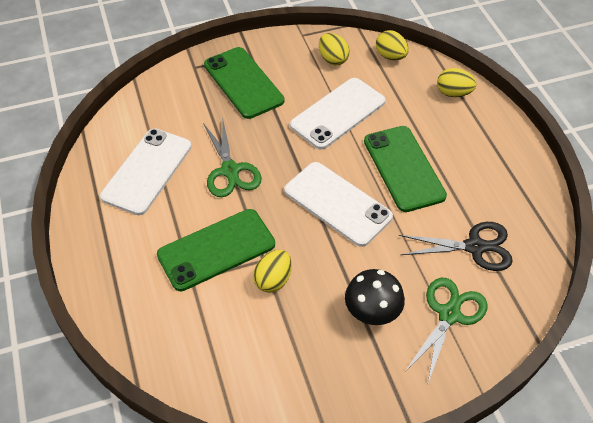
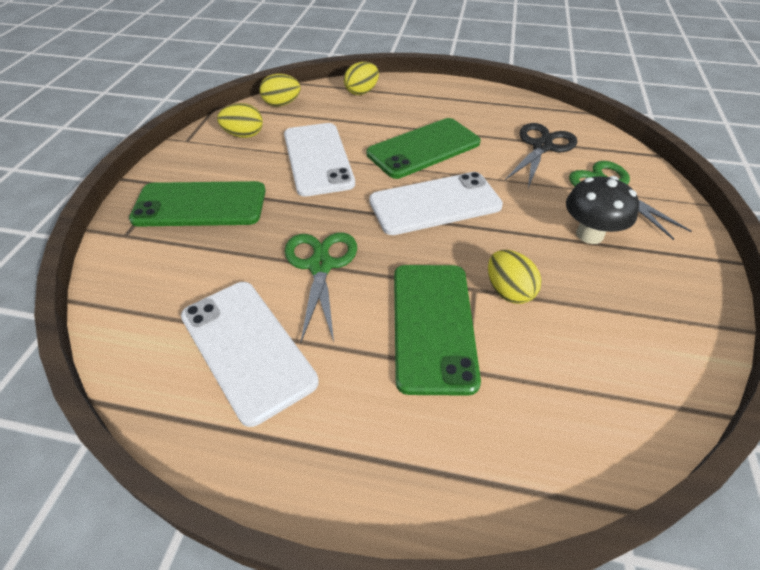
camera: 60 degrees left, 5 degrees down
(230, 170) = (320, 266): green scissors -> green scissors turned 105 degrees counterclockwise
(403, 168) = (423, 148): green phone -> green phone turned 45 degrees counterclockwise

